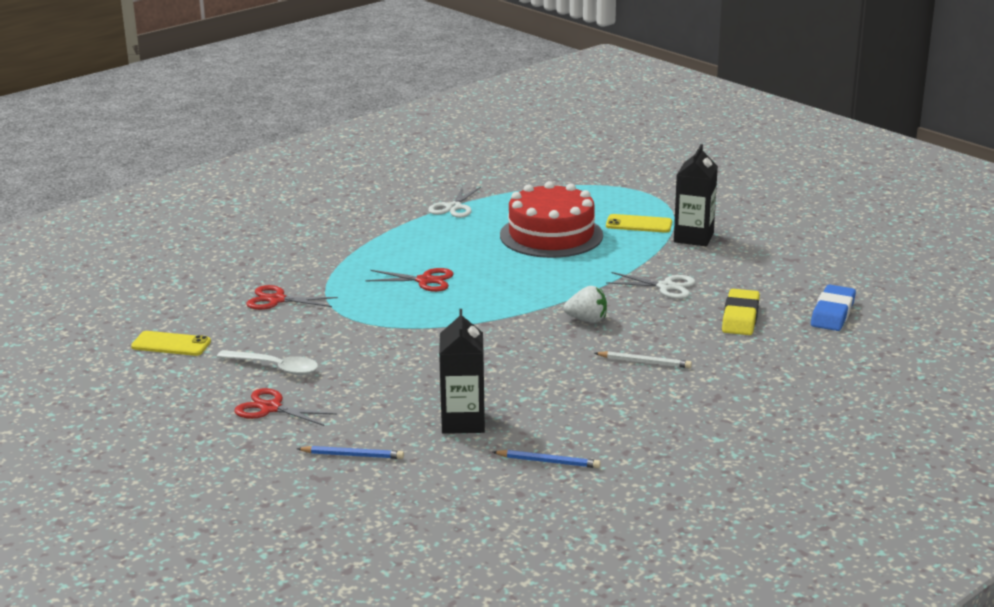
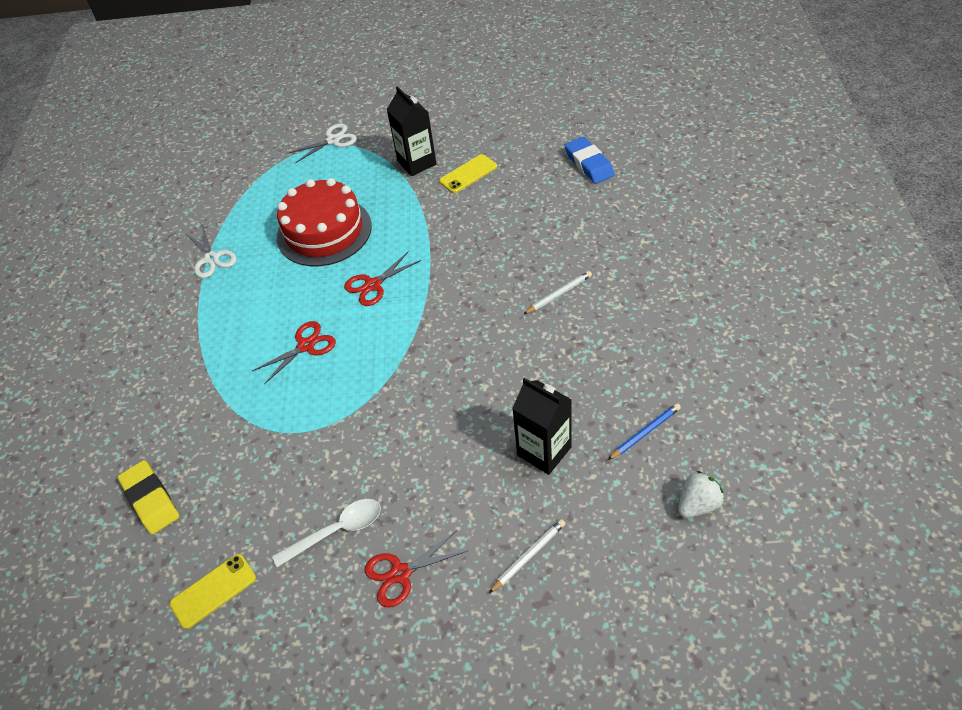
camera: 45 degrees left, 25 degrees up
(277, 300) = (224, 463): red scissors -> red scissors (373, 285)
(352, 455) = (528, 556): blue pencil -> white pencil
(587, 320) = (469, 288): white strawberry -> white strawberry (697, 504)
(639, 224) = (365, 177): yellow phone -> yellow phone (468, 174)
(666, 287) = (468, 219): white scissors -> white scissors (333, 140)
(740, 317) = (549, 209): yellow eraser -> yellow eraser (151, 499)

